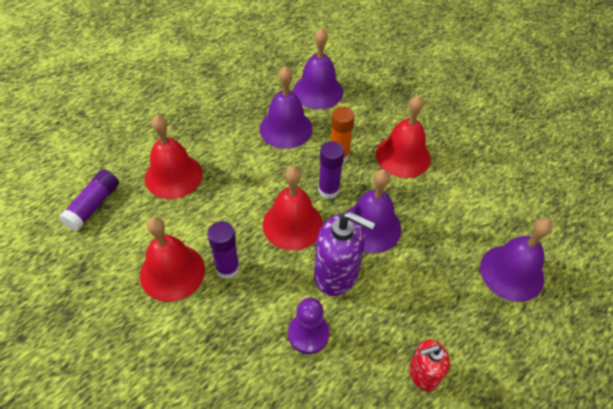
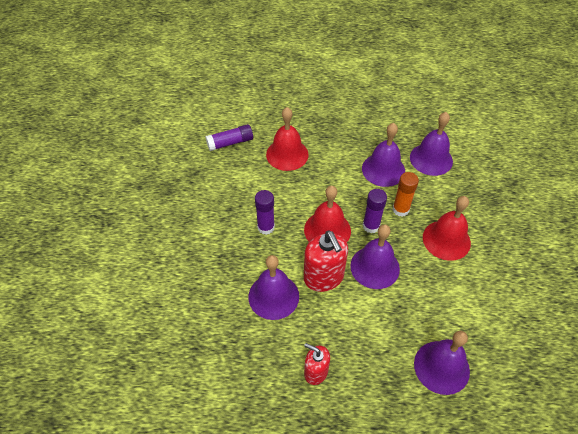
camera: 45 degrees right, 0 degrees up
(172, 272) = (236, 207): red bell -> none
(308, 334) = (273, 296): purple pawn -> purple bell
(336, 274) = (323, 277): purple soap dispenser -> red soap dispenser

